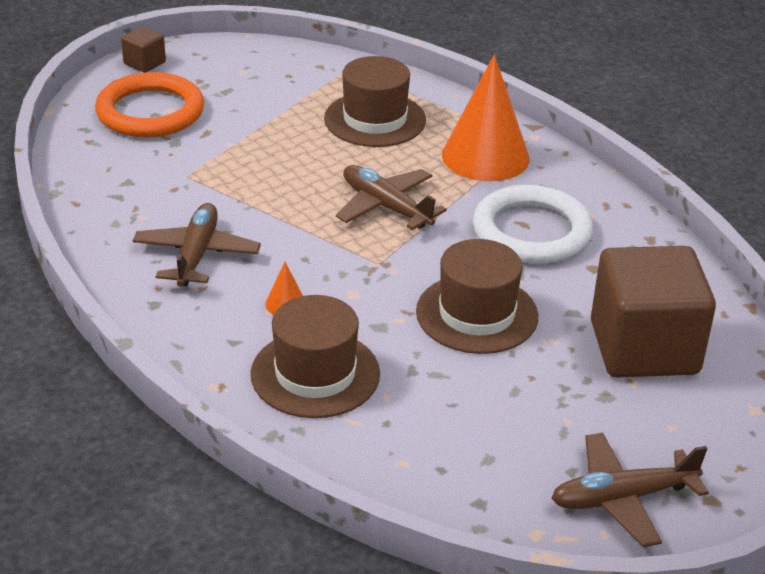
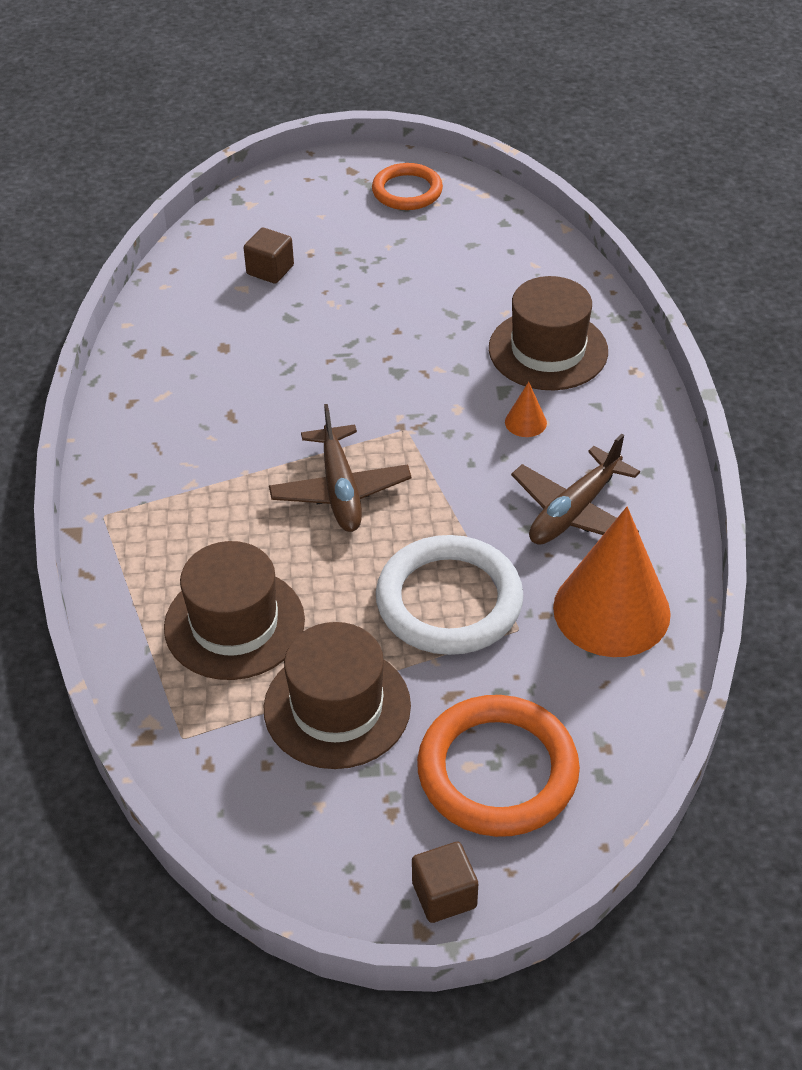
camera: 145 degrees left, 10 degrees up
(477, 314) = (369, 347): brown hat -> brown hat (337, 707)
(485, 156) = (173, 511): orange cone -> orange cone (611, 610)
(531, 231) = (233, 403): white ring -> white ring (449, 601)
(622, 498) = (407, 191): brown plane -> orange ring
(644, 348) = (270, 270): brown cube -> brown cube, size x0.43

